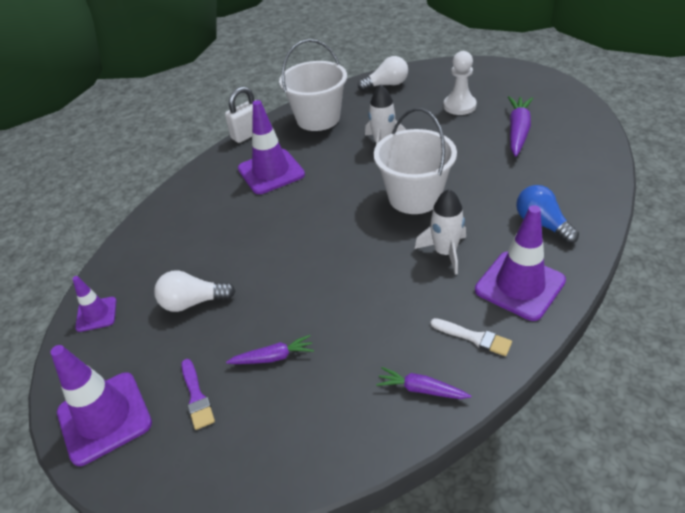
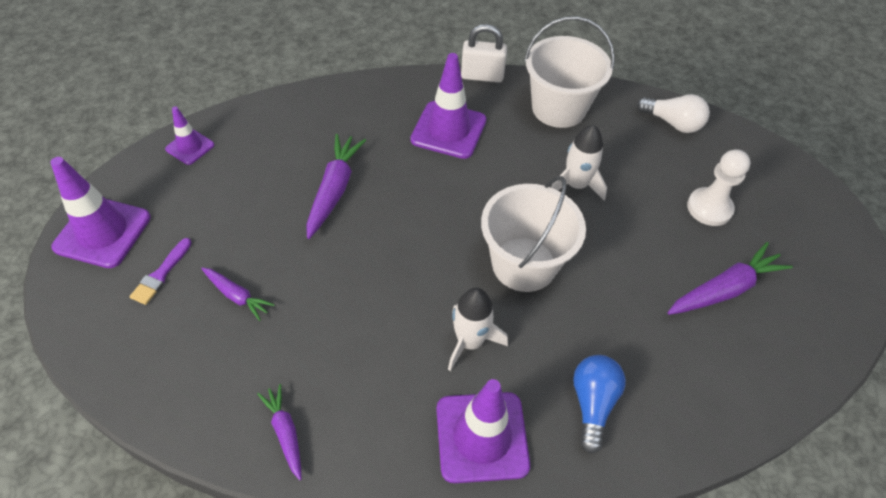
camera: 40 degrees right, 10 degrees up
(193, 302) = (250, 197): white light bulb -> none
(246, 252) = (334, 189): none -> purple carrot
(474, 337) = (379, 438): white brush -> none

